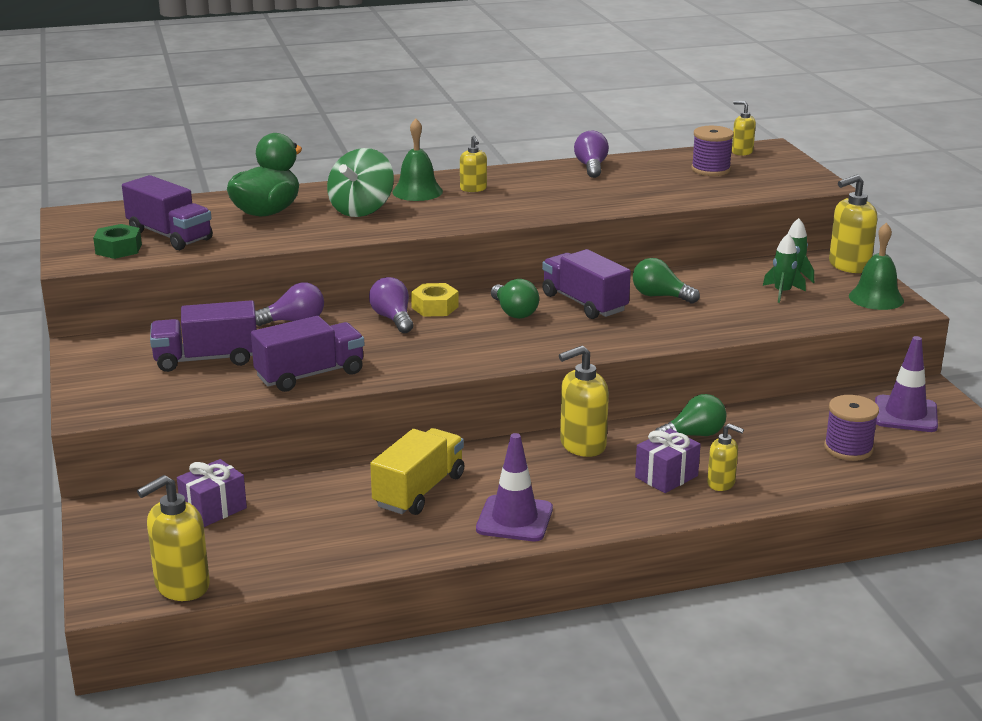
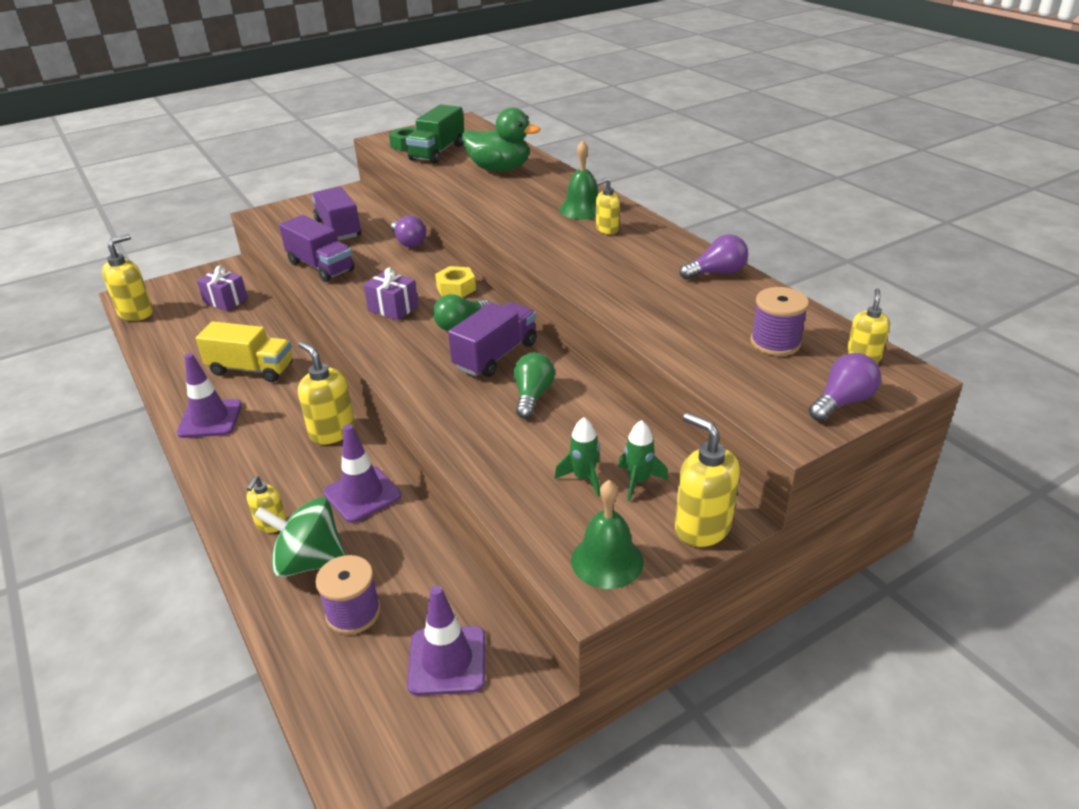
camera: 75 degrees right, 10 degrees up
(170, 236) = (437, 152): purple truck -> green truck
(181, 586) = (136, 313): yellow soap dispenser -> yellow soap dispenser turned 90 degrees clockwise
(361, 210) = (525, 197): green spinning top -> green spinning top (309, 561)
(393, 319) = (427, 276): purple light bulb -> purple light bulb (842, 402)
(666, 476) = (282, 488): purple gift -> purple gift (393, 308)
(693, 435) = (362, 494): green light bulb -> purple traffic cone

